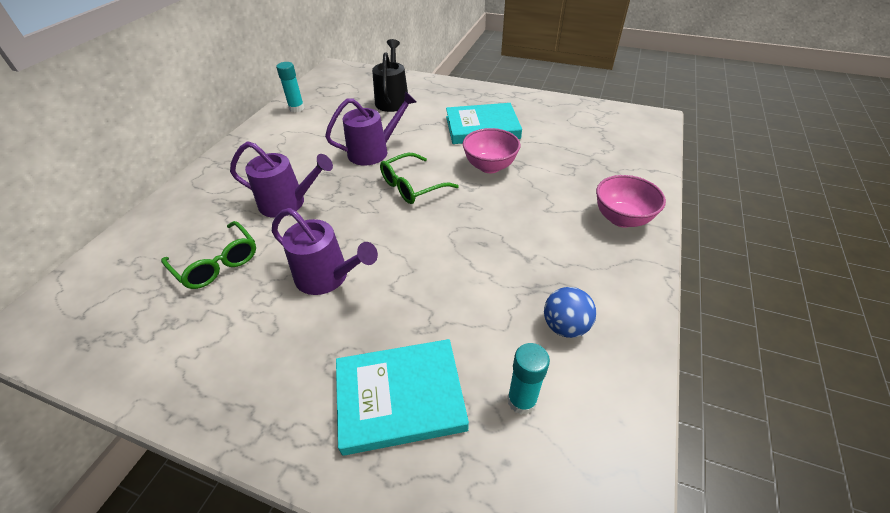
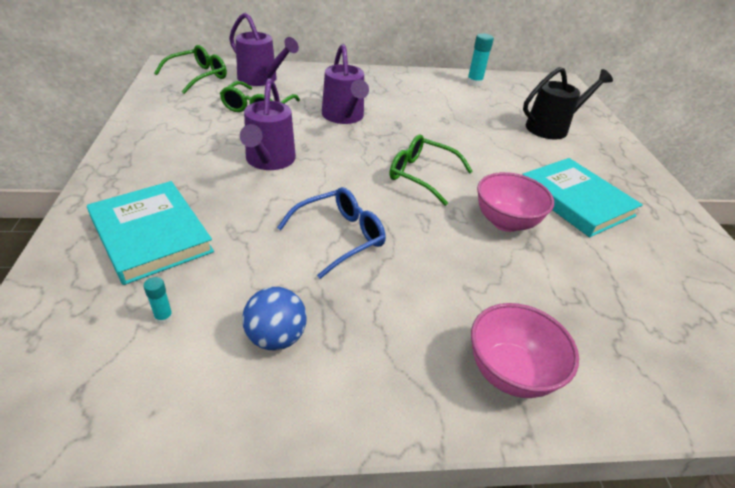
camera: 60 degrees right, 5 degrees down
(84, 304) = (197, 76): none -> green glasses
(373, 151) = (453, 139): purple watering can -> purple watering can (261, 79)
(466, 259) = (339, 237): none -> blue glasses
(521, 400) = (164, 317): turquoise glue stick -> turquoise glue stick, size x0.55

